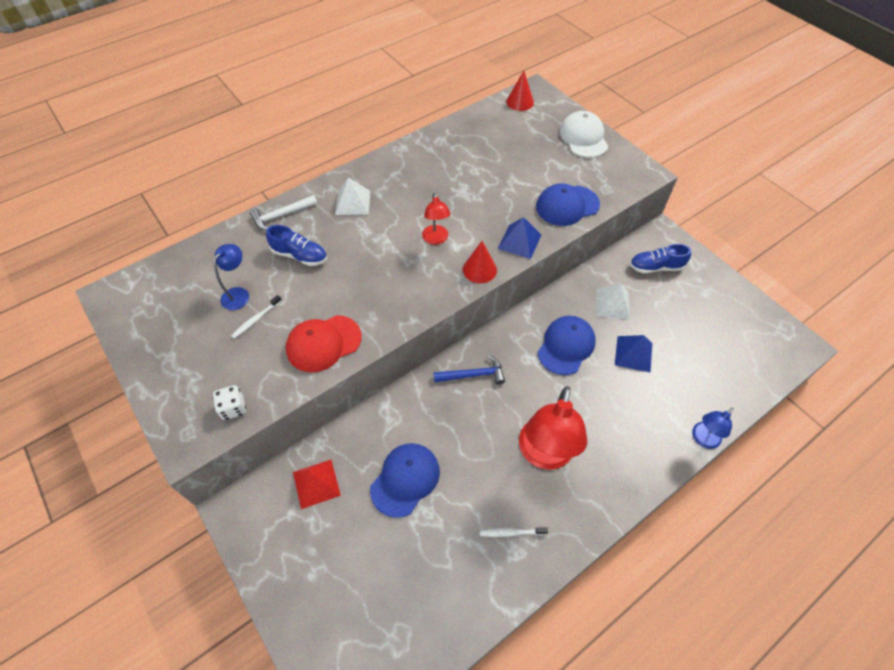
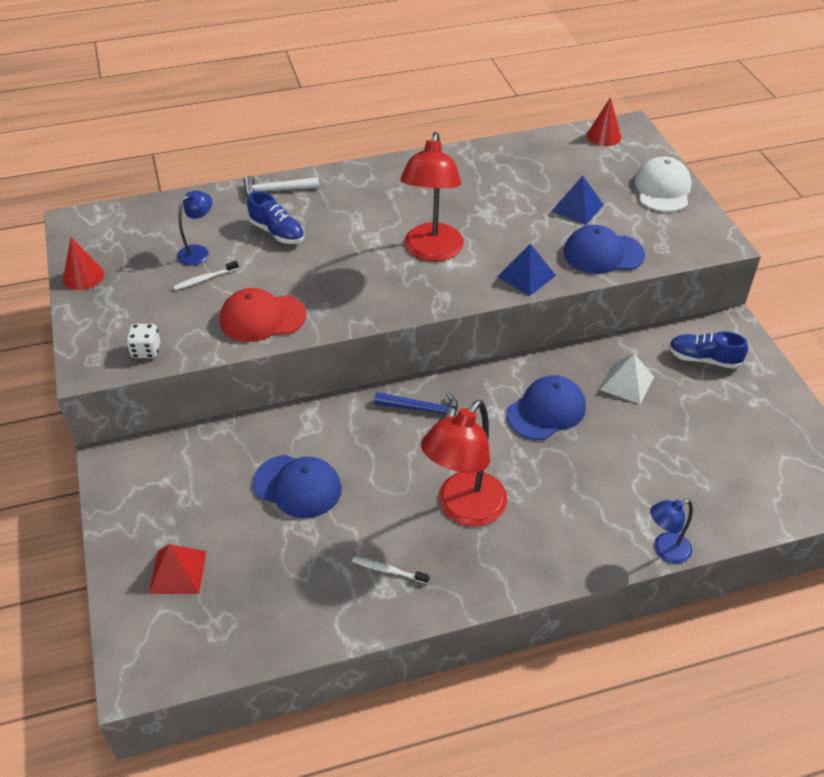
camera: 20 degrees right, 10 degrees down
(316, 483) = (203, 462): red pyramid -> red pyramid (178, 572)
(353, 202) = (358, 195): white pyramid -> none
(405, 479) = (297, 486): blue cap -> blue cap turned 60 degrees clockwise
(436, 239) = (432, 251): red lamp -> red lamp, size x1.91
(479, 269) = (465, 292): red cone -> red cone (83, 276)
(633, 354) = (625, 440): blue pyramid -> blue pyramid (577, 208)

